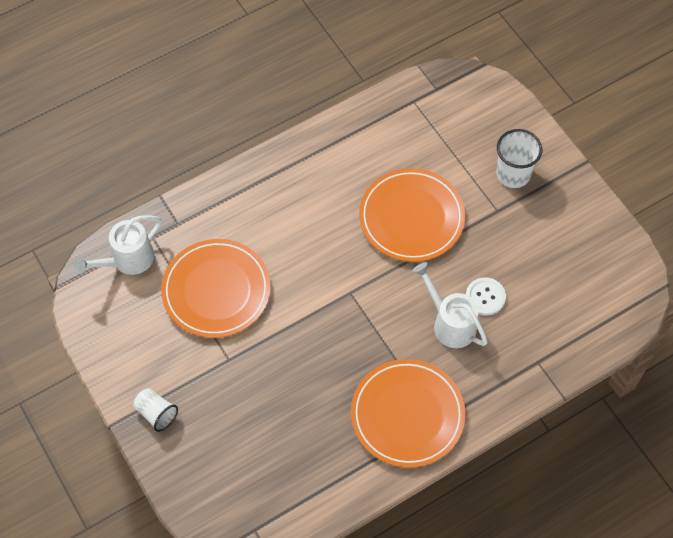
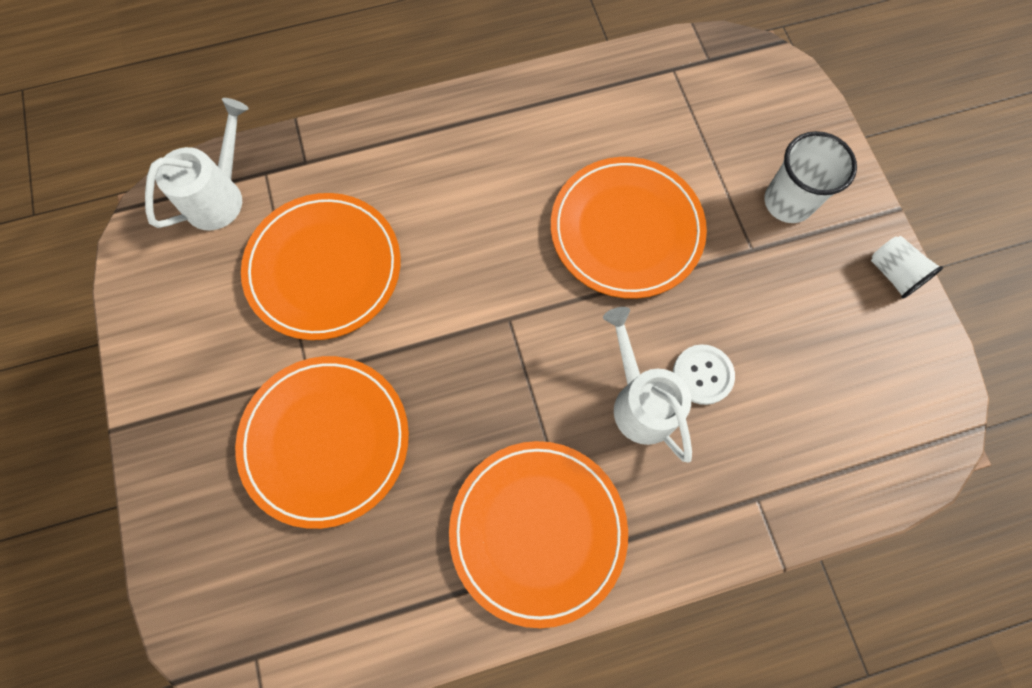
camera: 15 degrees right, 10 degrees up
(127, 260) = (220, 196): white watering can -> white watering can turned 150 degrees clockwise
(156, 413) = (179, 429): white cup -> white cup (893, 274)
(255, 396) = (325, 441): none -> orange plate

